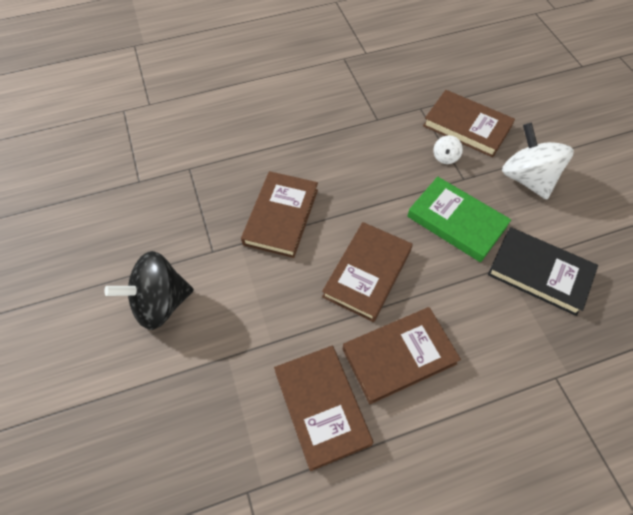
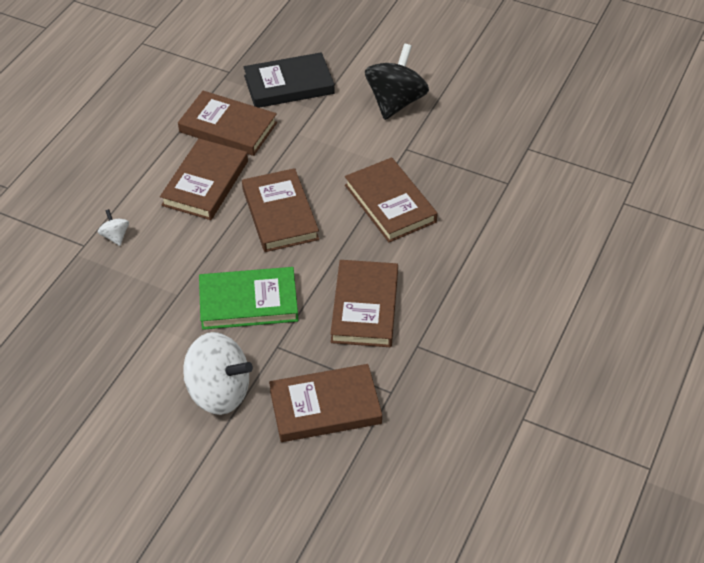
camera: 135 degrees right, 10 degrees down
(382, 162) = (364, 307): none -> brown book
(445, 157) = (314, 355): white spinning top -> white spinning top (115, 236)
(539, 273) = (145, 310): black book -> black book (289, 84)

